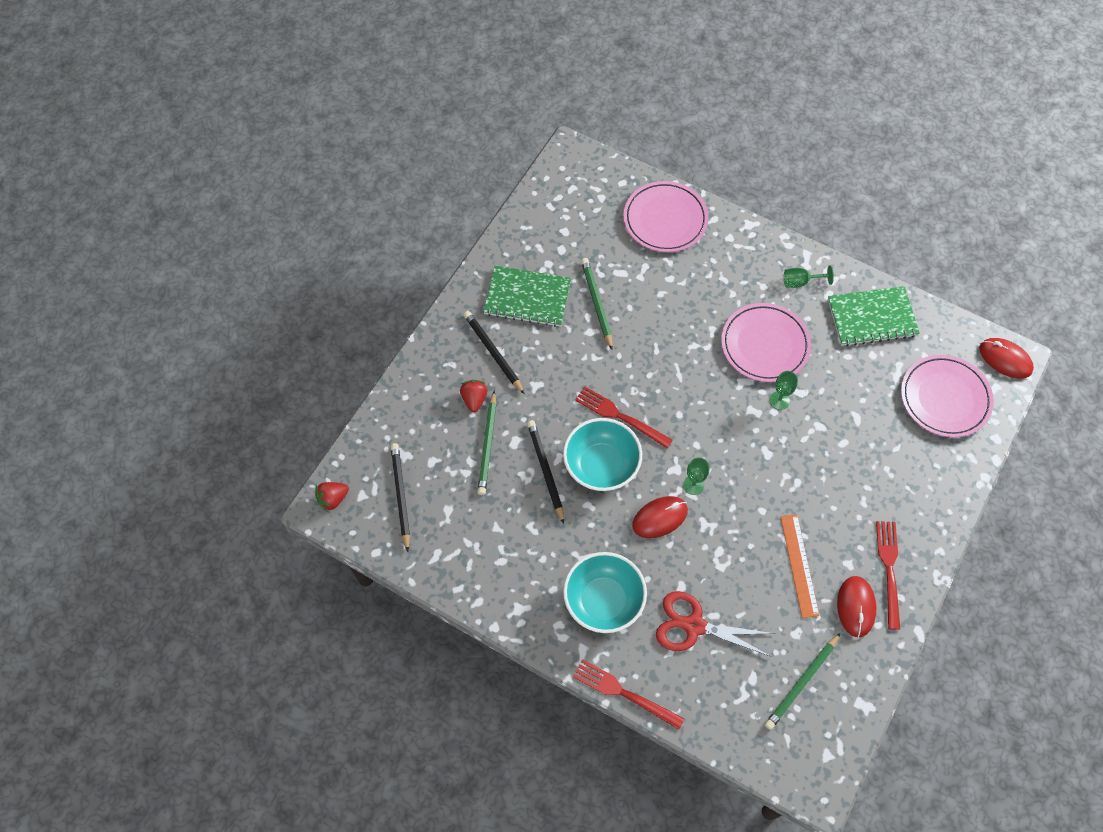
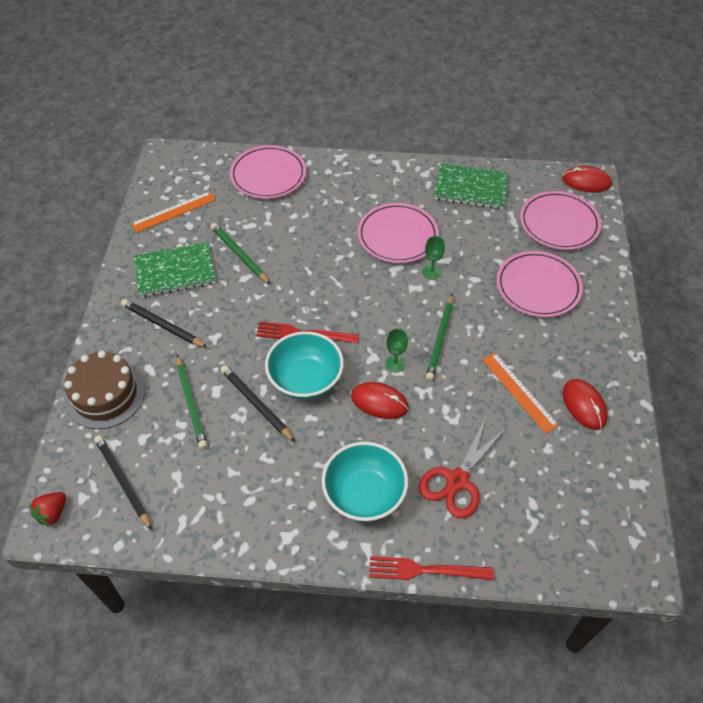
camera: 25 degrees left, 10 degrees down
(416, 404) = (105, 395): none -> brown cake
(474, 399) = (161, 370): red strawberry -> none
(553, 227) = (174, 211): none -> orange ruler
(660, 518) = (379, 402): red mouse -> red mouse turned 75 degrees clockwise
(694, 626) = (457, 481): red scissors -> red scissors turned 45 degrees counterclockwise
(800, 282) = (401, 182): green goblet -> none
(802, 682) = (576, 488): green pencil -> green pencil (440, 339)
(872, 317) = (471, 188): green notebook -> green notebook turned 45 degrees clockwise
(880, 462) = (538, 287): none -> pink plate
(889, 569) = (592, 365): red fork -> none

